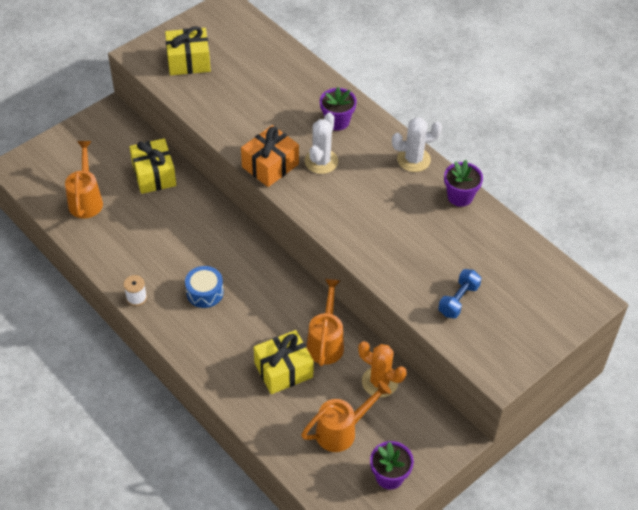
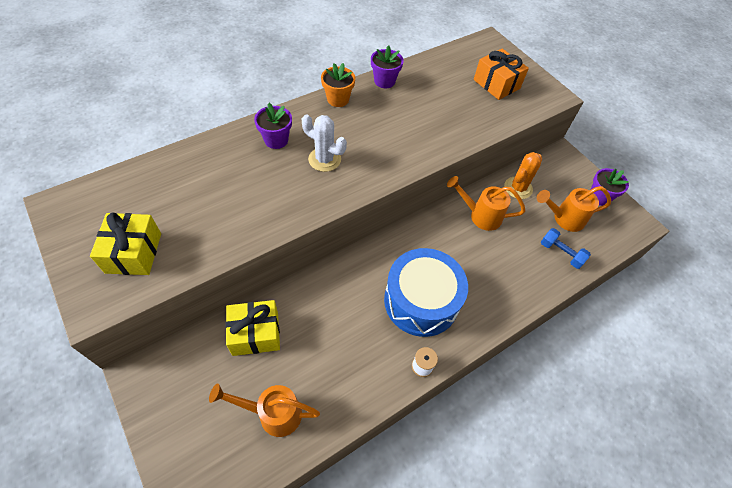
camera: 85 degrees left, 5 degrees up
(205, 292) = (421, 301): blue drum -> blue drum, size x2.06
(270, 165) = (320, 199): orange gift -> orange gift (496, 84)
(283, 370) = (508, 249): yellow gift -> none
(342, 431) = (563, 218): orange watering can -> orange watering can turned 75 degrees counterclockwise
(413, 159) = (338, 99): white cactus -> orange flower pot
(458, 300) = (488, 103): blue dumbbell -> blue dumbbell (561, 253)

